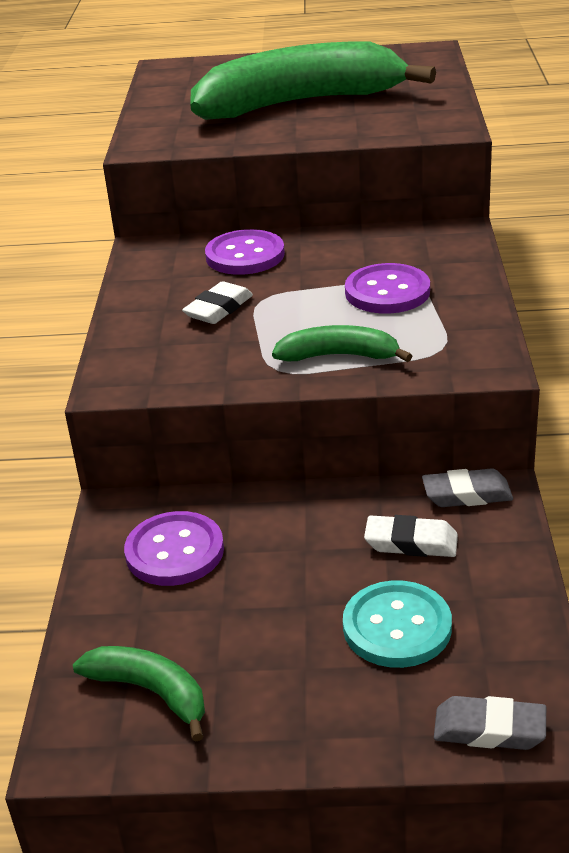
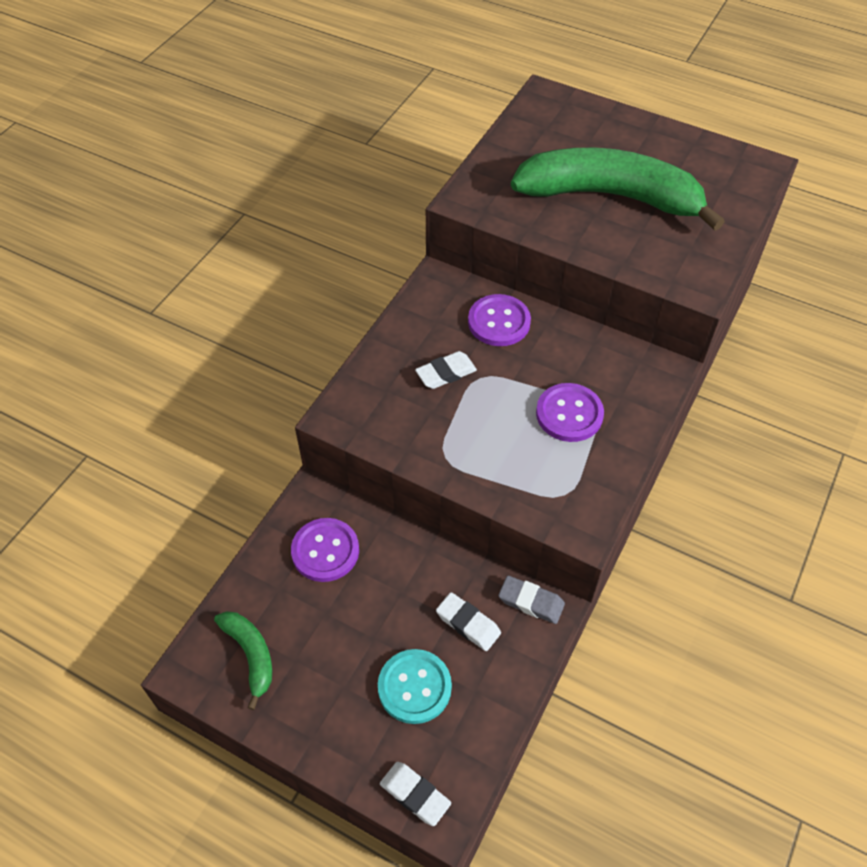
camera: 25 degrees right, 20 degrees up
(340, 356) = (493, 466): green banana -> none
(489, 729) = (415, 794): grey eraser -> white eraser

